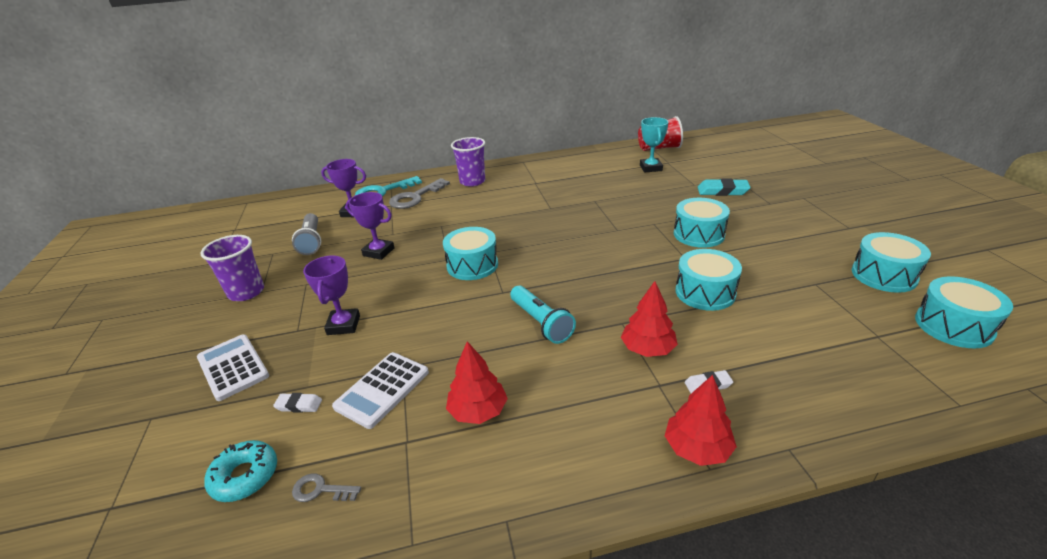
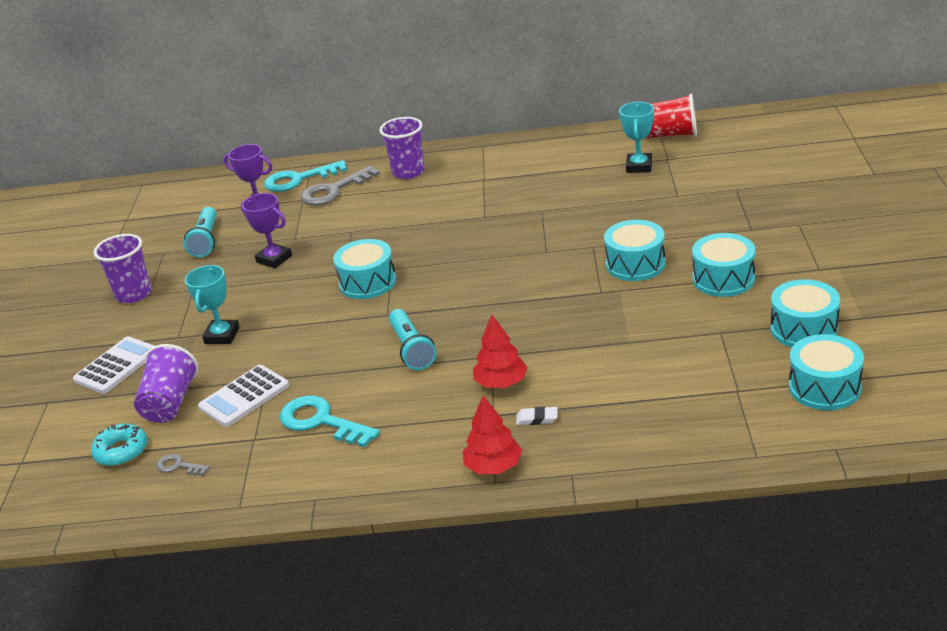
camera: 15 degrees right, 0 degrees up
(233, 367) = (117, 366): white calculator -> white calculator turned 60 degrees clockwise
(299, 405) = (170, 403): white eraser -> purple cup
(311, 241) = (206, 241): grey flashlight -> turquoise flashlight
(344, 325) = (222, 335): purple trophy -> turquoise trophy
(478, 411) = (321, 421): red tree -> turquoise key
(705, 292) = (595, 332): turquoise drum -> turquoise drum (723, 279)
(722, 191) = (705, 207): turquoise eraser -> none

